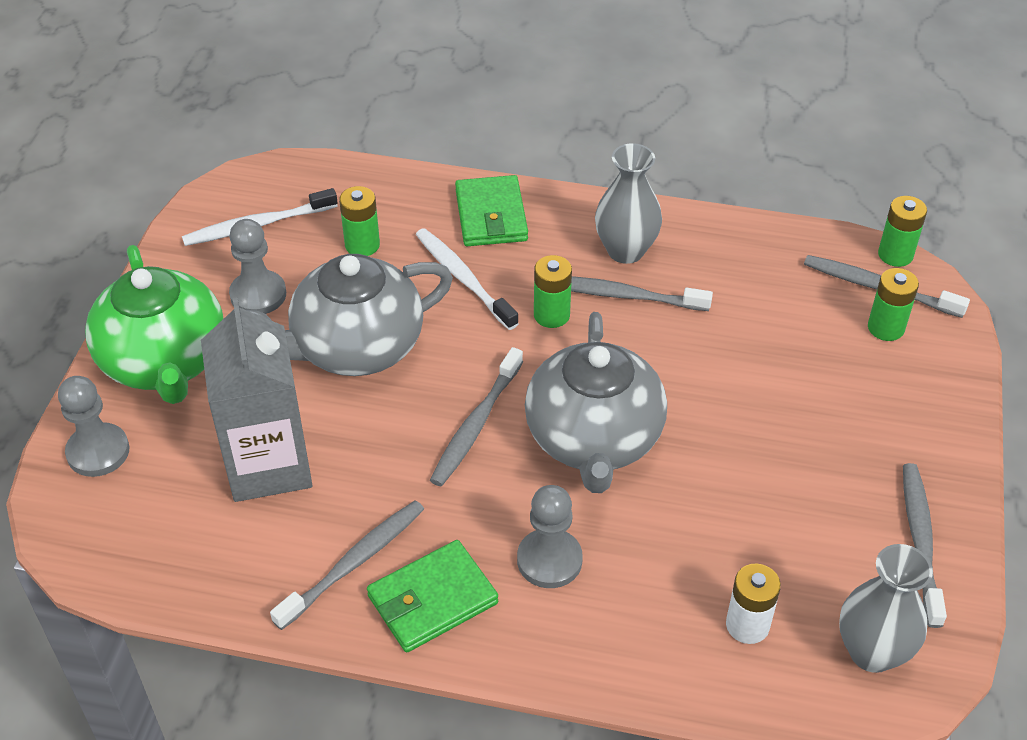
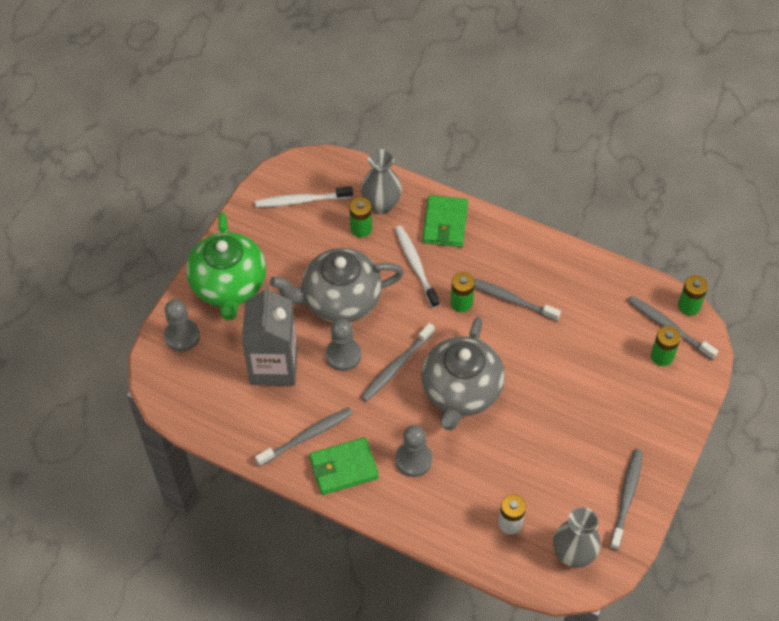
camera: 15 degrees right, 10 degrees up
(258, 295) = (291, 251): grey pawn -> grey pawn (343, 355)
(625, 250) = (520, 267): grey vase -> grey vase (381, 205)

